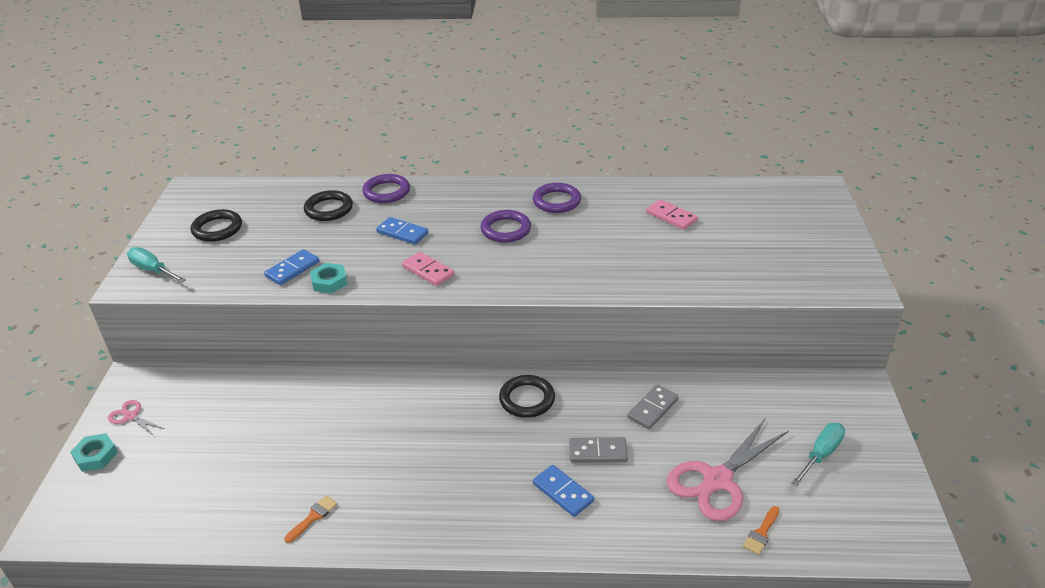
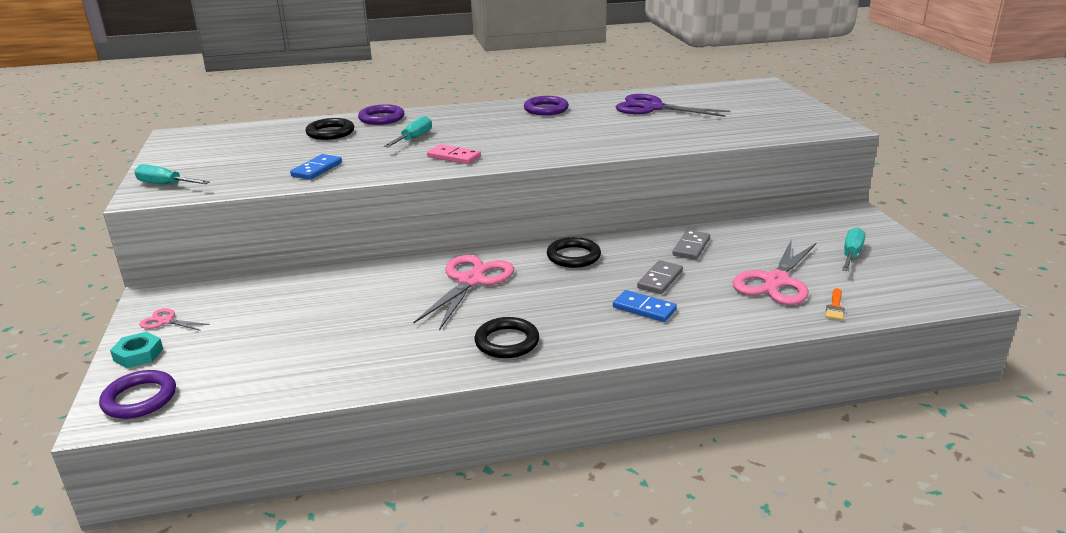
camera: 15 degrees left, 10 degrees down
(217, 229) = (221, 154): black ring -> black ring (507, 342)
(313, 517) = (407, 361): orange brush -> none
(329, 282) = (360, 172): turquoise nut -> none
(402, 233) = (413, 139): blue domino -> turquoise screwdriver
(413, 416) = (471, 281): none -> pink scissors
(505, 229) = (511, 128): purple ring -> purple ring (139, 398)
(598, 452) = (660, 279): grey domino -> grey domino turned 45 degrees counterclockwise
(671, 216) = (653, 108): pink domino -> purple scissors

